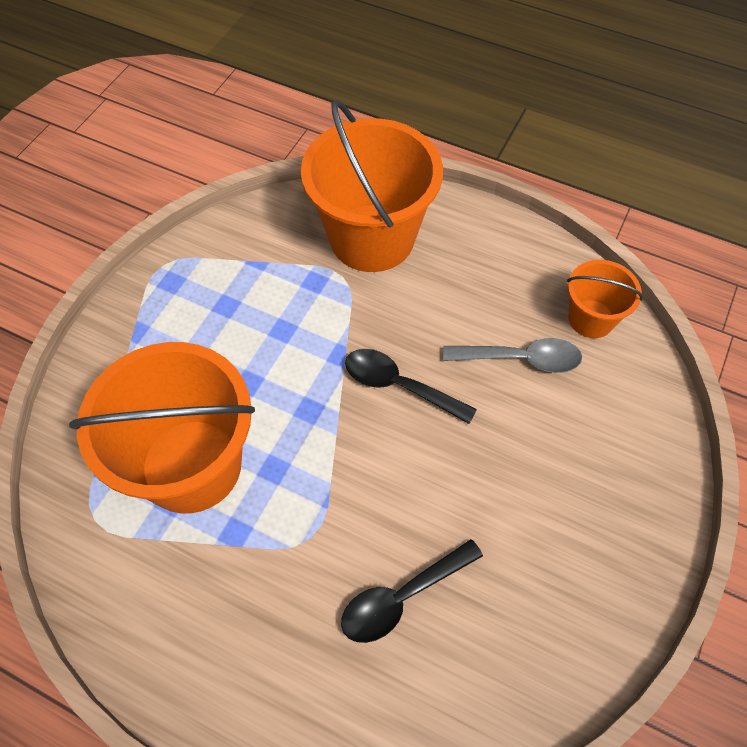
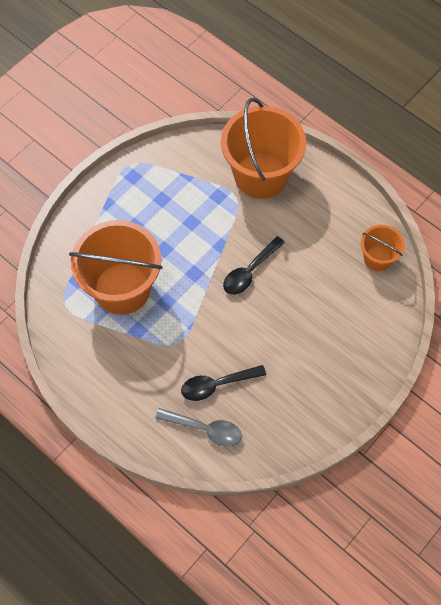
camera: 15 degrees right, 5 degrees up
(399, 385) = (249, 271): black spoon -> black spoon turned 90 degrees counterclockwise
(521, 359) = (326, 273): grey spoon -> grey spoon (205, 429)

